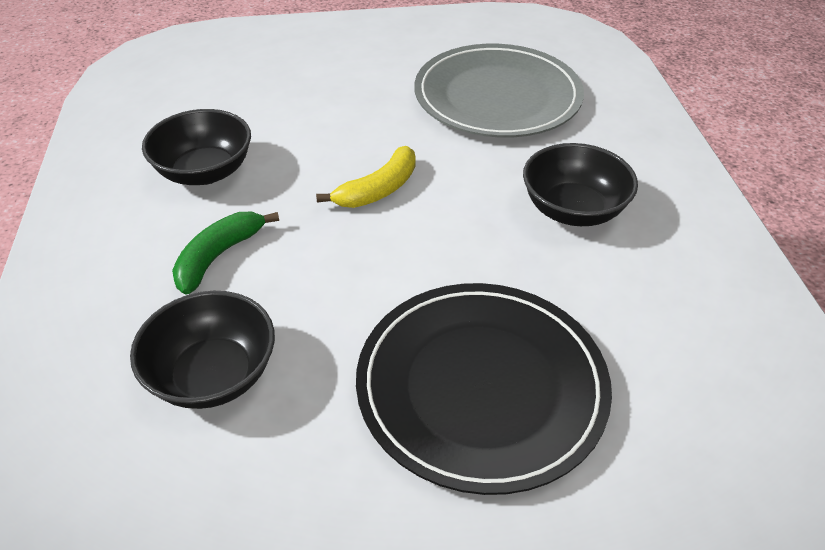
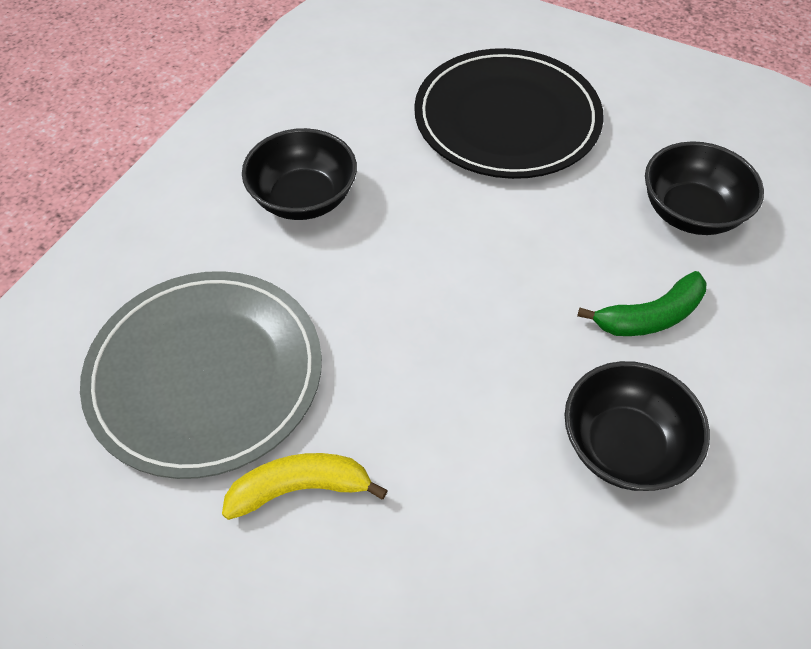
camera: 145 degrees left, 10 degrees up
(378, 189) = (452, 313): yellow banana -> yellow banana (300, 488)

